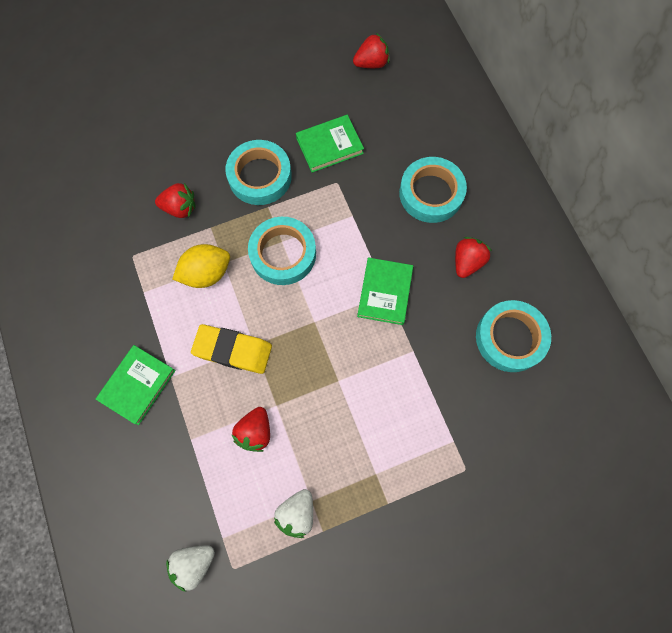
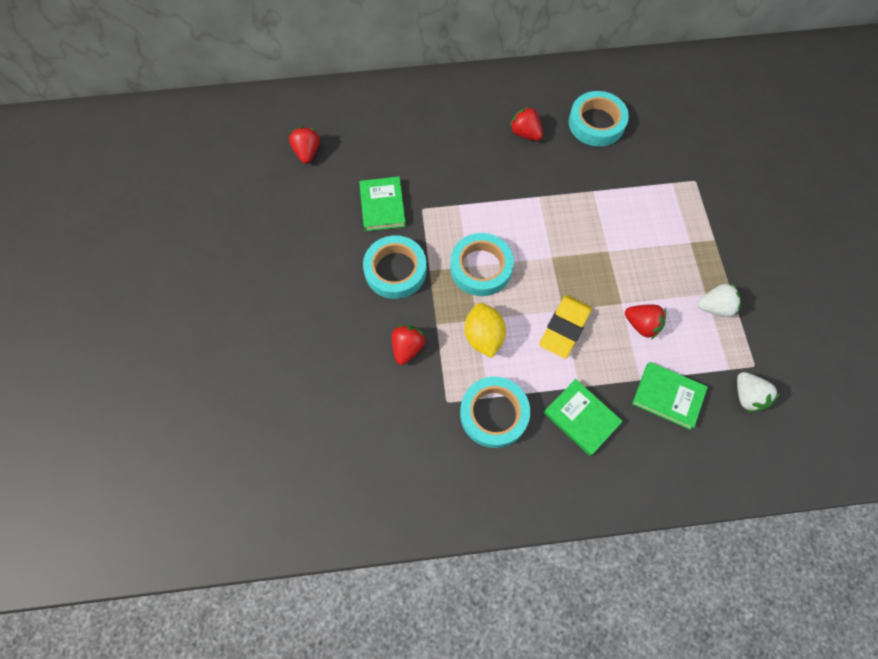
camera: 75 degrees left, 5 degrees down
(297, 513) = (714, 307): white strawberry -> white strawberry turned 45 degrees counterclockwise
(384, 292) = (537, 198): green book -> green book (668, 396)
(431, 193) = (455, 141): turquoise tape -> turquoise tape (494, 414)

